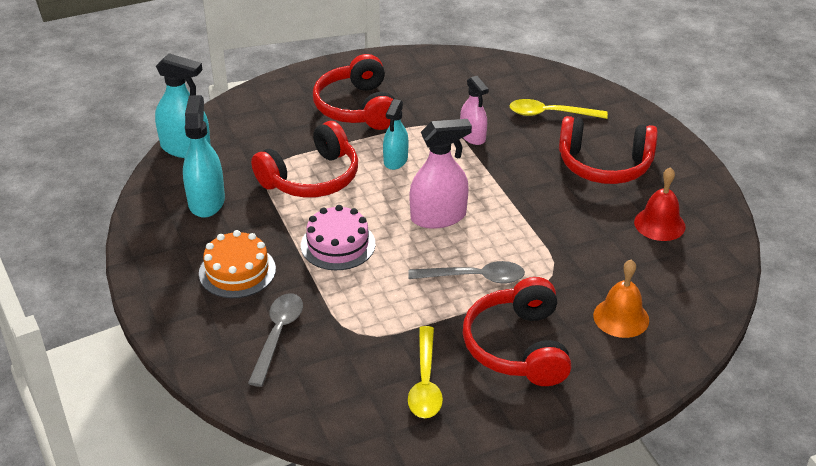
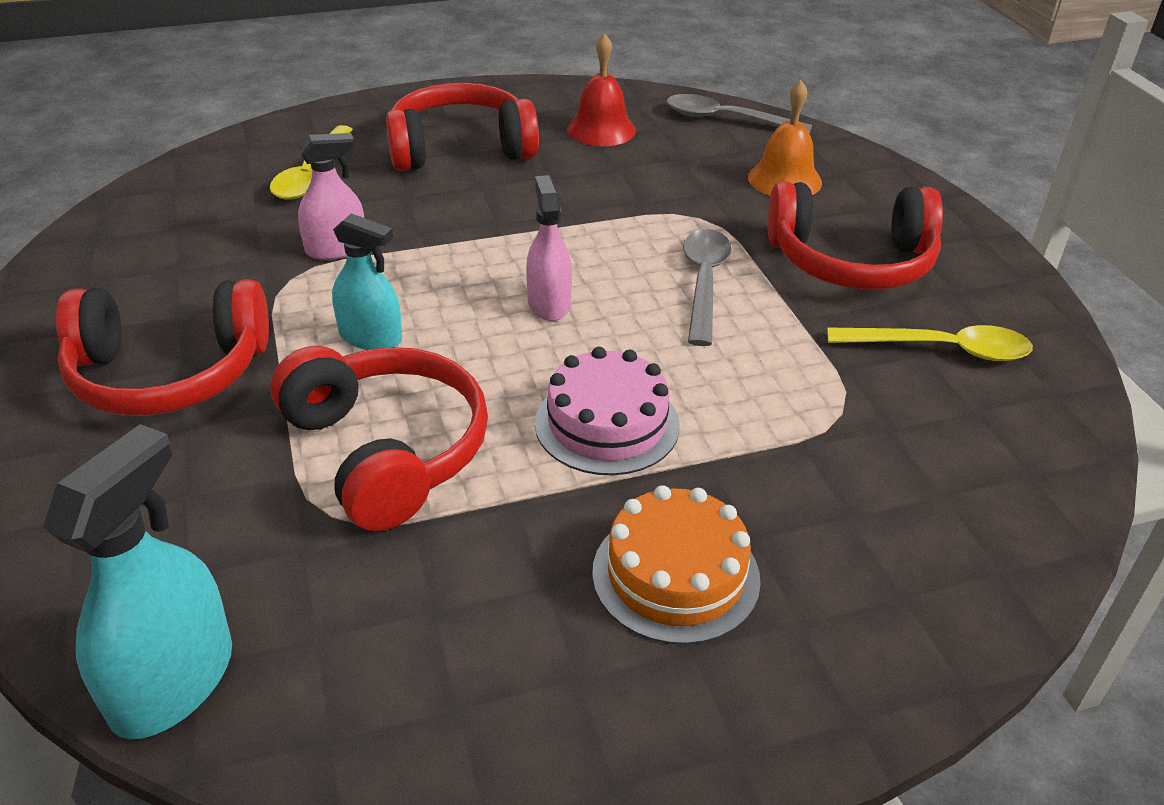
camera: 85 degrees left, 0 degrees up
(206, 201) = (417, 633): turquoise spray bottle -> none
(278, 335) = (862, 515): grey spoon -> grey spoon (726, 119)
(438, 217) = (549, 304): pink spray bottle -> pink spray bottle, size x0.66
(604, 165) = (460, 149): red headphones -> red headphones turned 120 degrees counterclockwise

